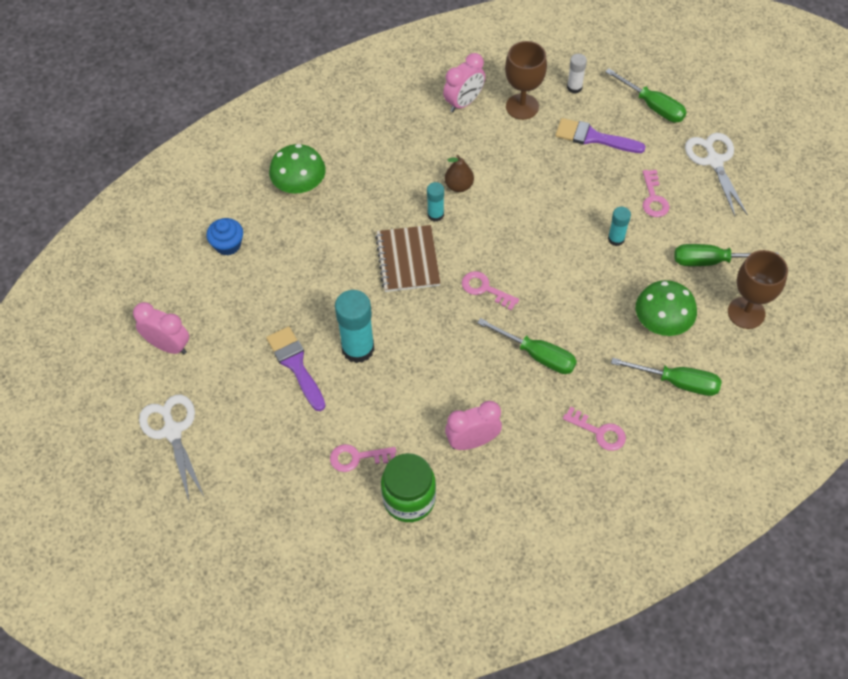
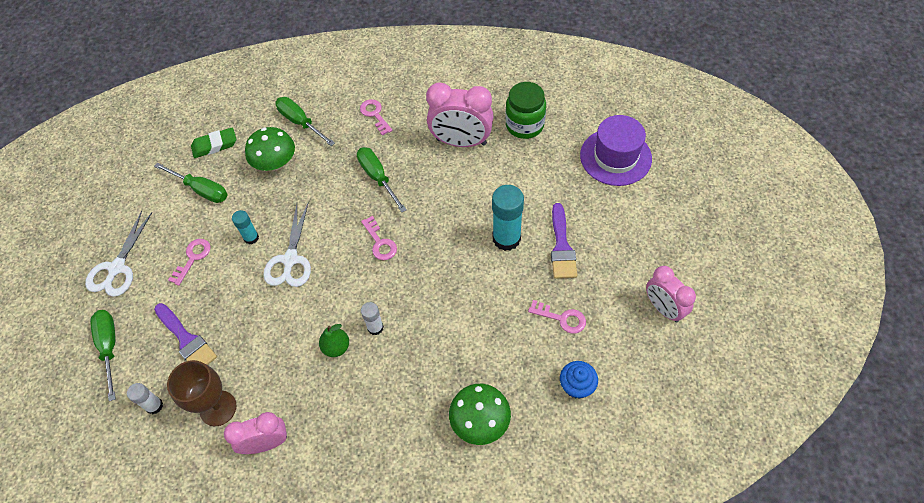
camera: 150 degrees left, 0 degrees up
(172, 431) = (679, 236): white scissors -> white scissors (290, 260)
(278, 503) = (615, 157): none -> purple hat
(357, 457) = (546, 163): pink key -> pink key (561, 318)
(407, 260) = (425, 295): brown notebook -> none
(435, 215) = (375, 327): turquoise glue stick -> white glue stick
(459, 186) = (336, 347): brown pear -> green pear
(472, 441) = (461, 142): pink clock -> pink clock, size x1.51
(746, 313) = (215, 145): brown goblet -> green eraser

